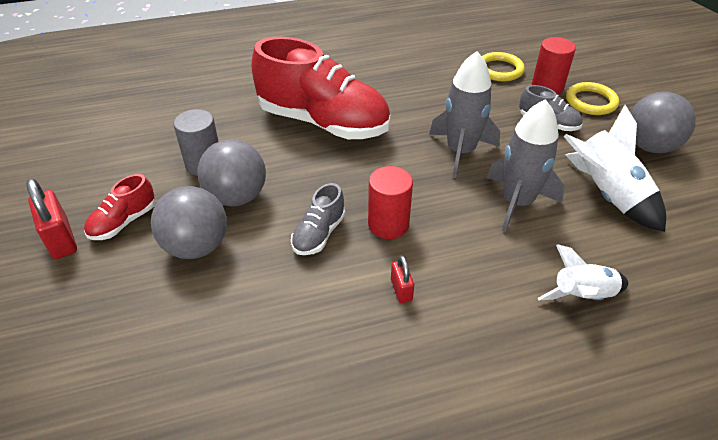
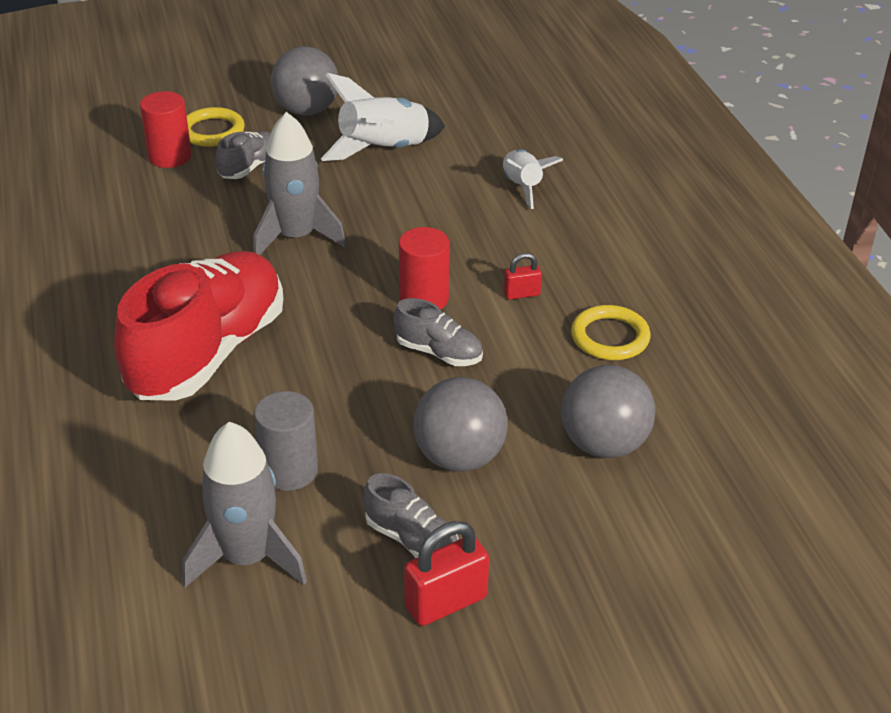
camera: 90 degrees left, 5 degrees down
(123, 222) = (412, 539): red shoe -> grey shoe
(237, 197) = (366, 429): grey ball -> grey ball (604, 444)
(499, 70) = (115, 188): yellow ring -> yellow ring (610, 337)
(517, 202) = (392, 207): grey rocket -> grey rocket (247, 558)

